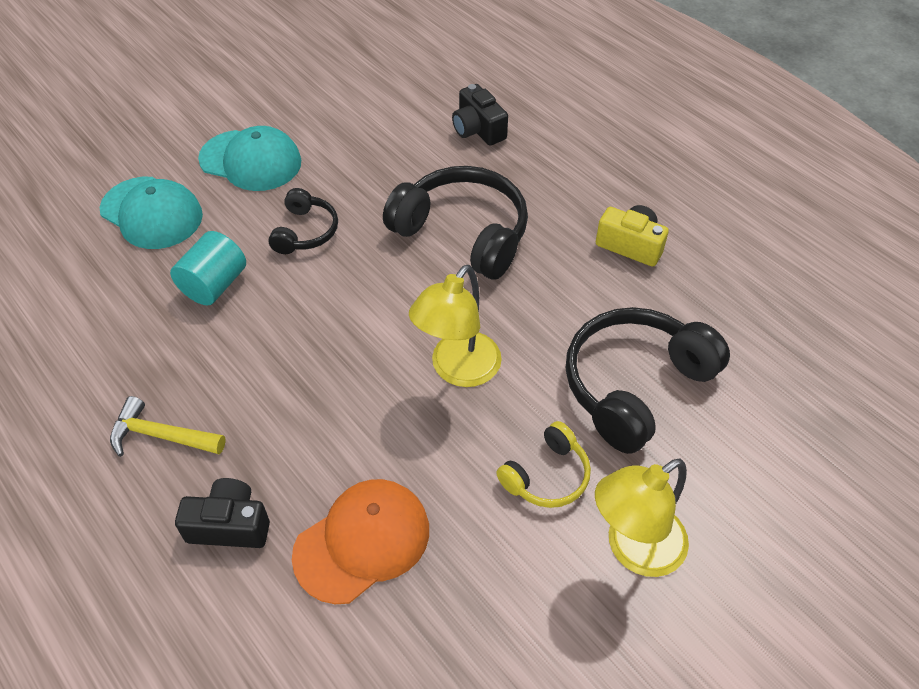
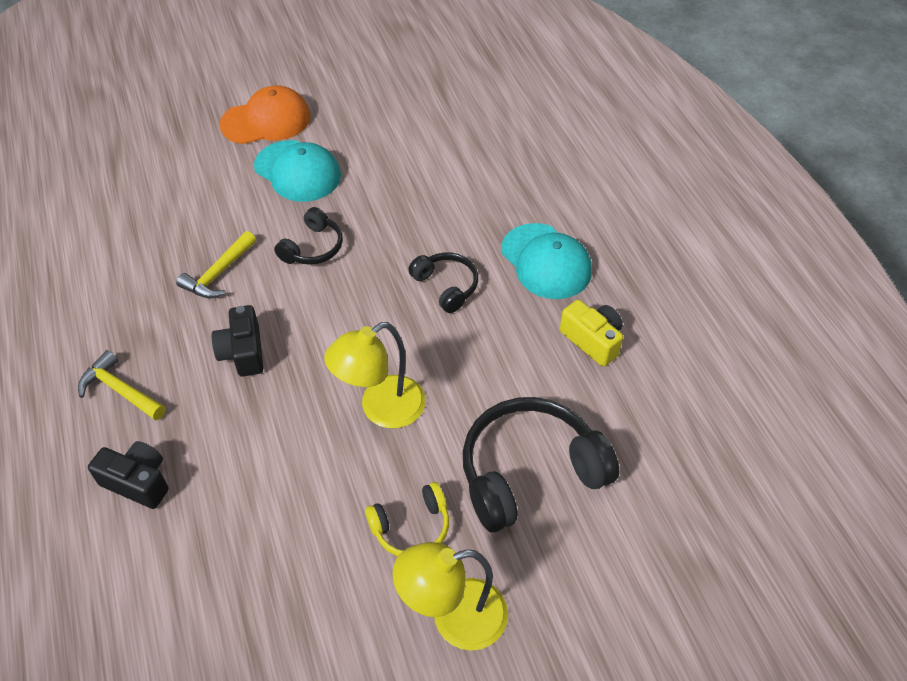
camera: 20 degrees right, 0 degrees up
(152, 213) = (197, 197): turquoise cap -> turquoise cap (546, 261)
(214, 285) = (218, 274): turquoise cylinder -> yellow hammer
(362, 542) = (233, 531): orange cap -> orange cap (266, 120)
(463, 233) = (446, 286): black headphones -> black headphones, size x0.54
(478, 129) = (507, 192): black camera -> black camera (243, 352)

